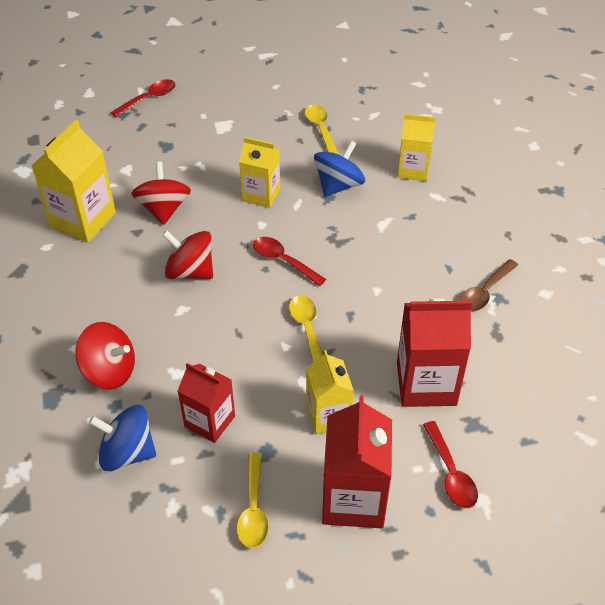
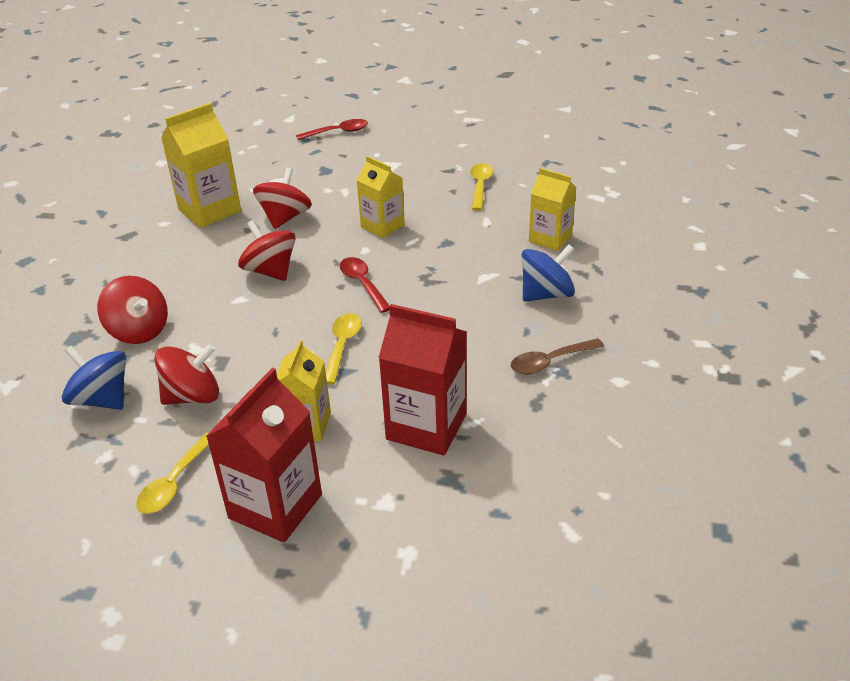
camera: 25 degrees right, 10 degrees down
(209, 421) = (193, 396): red carton -> red spinning top
(338, 185) = (464, 235): blue spinning top -> blue spinning top (546, 294)
(451, 473) = (392, 516): red spoon -> none

